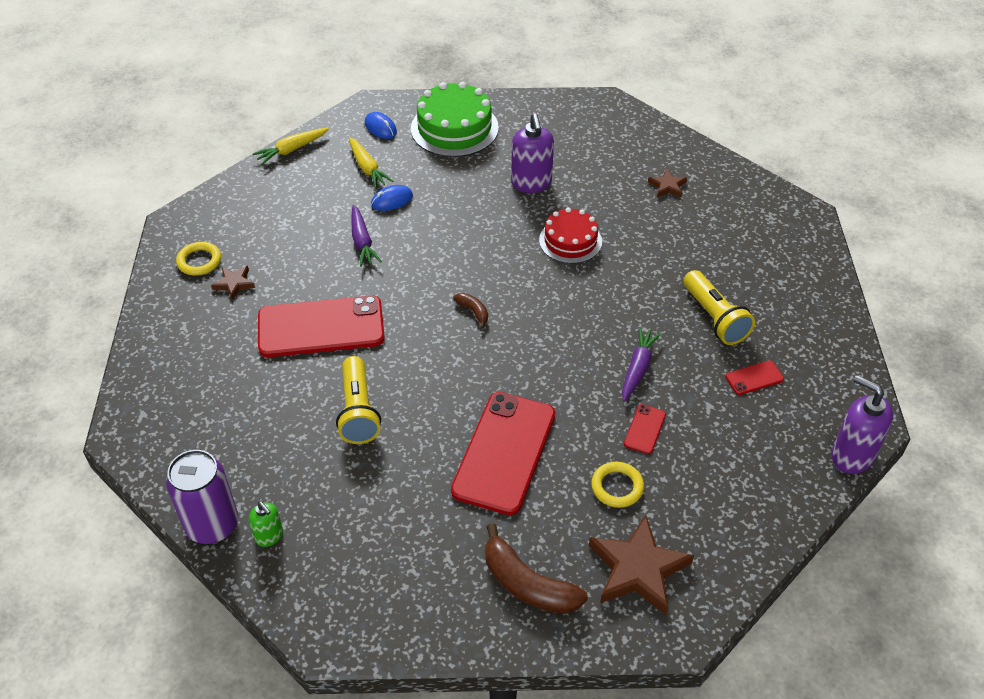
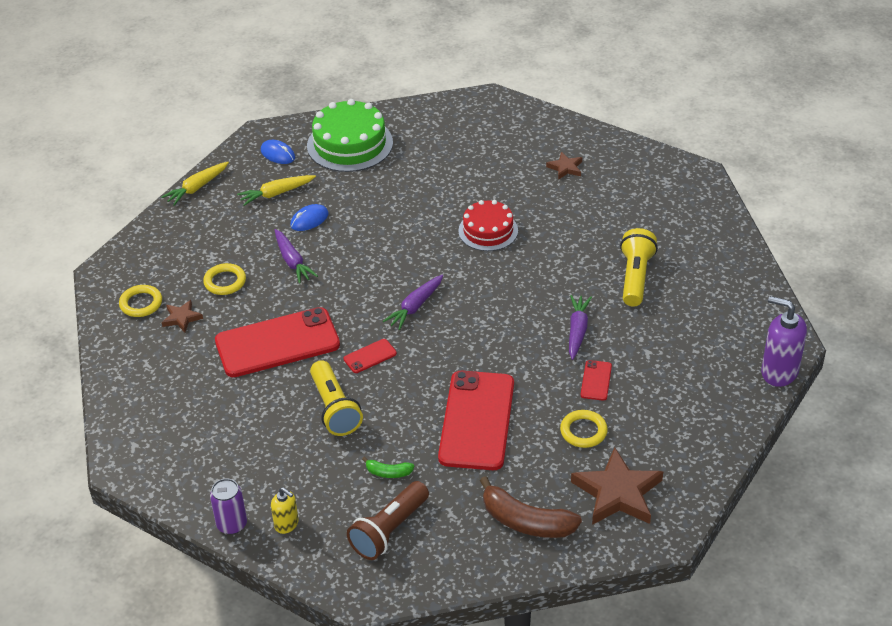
camera: 10 degrees left, 5 degrees down
(212, 525) = (232, 524): purple can -> purple can, size x0.63
(269, 536) = (286, 524): green soap dispenser -> yellow soap dispenser
(288, 252) = (225, 282): none -> yellow ring
(367, 168) = (276, 193): yellow carrot -> yellow carrot turned 105 degrees clockwise
(376, 565) = (389, 530): none -> brown flashlight
(393, 496) = (388, 472): none -> green banana
(473, 311) = (415, 306): brown banana -> purple carrot
(531, 183) = (437, 184): purple soap dispenser -> none
(714, 318) = (635, 277): yellow flashlight -> yellow flashlight turned 135 degrees counterclockwise
(754, 378) = (682, 322): red phone -> red phone (370, 356)

